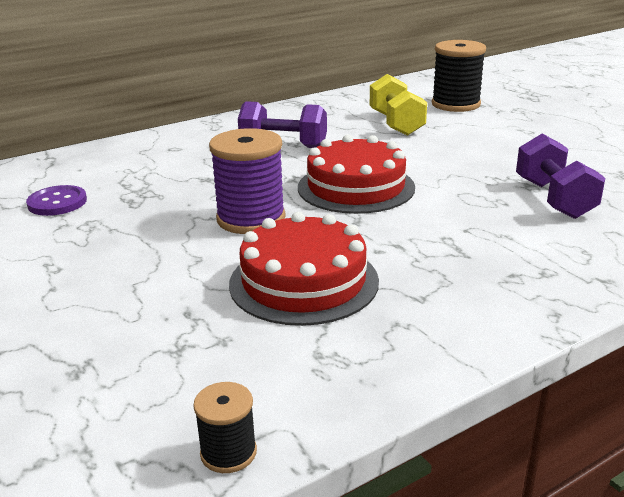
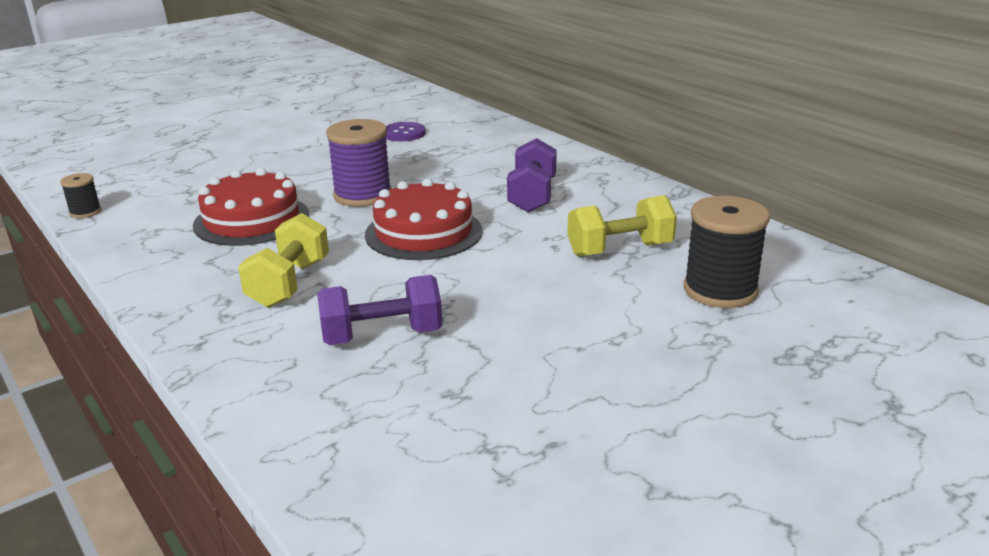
camera: 85 degrees right, 0 degrees up
(470, 244) = (289, 283): none -> yellow dumbbell

